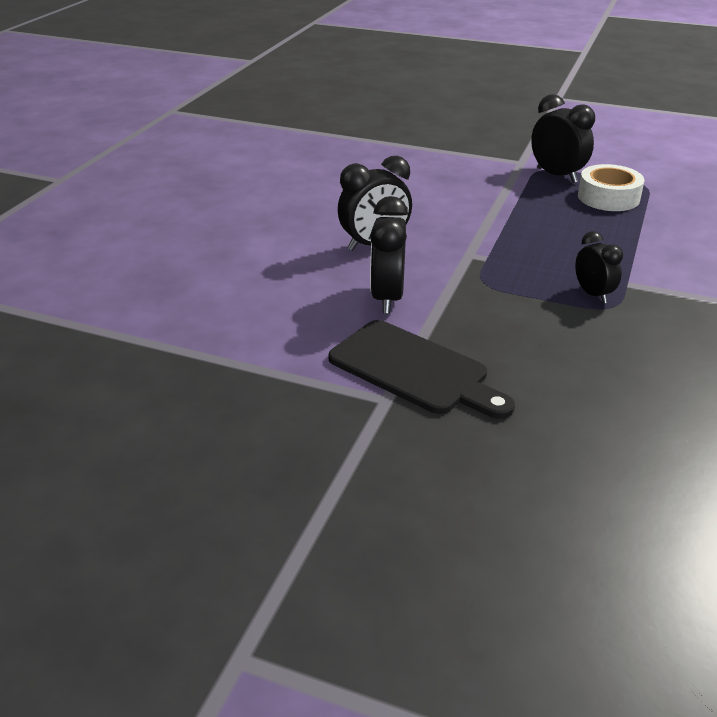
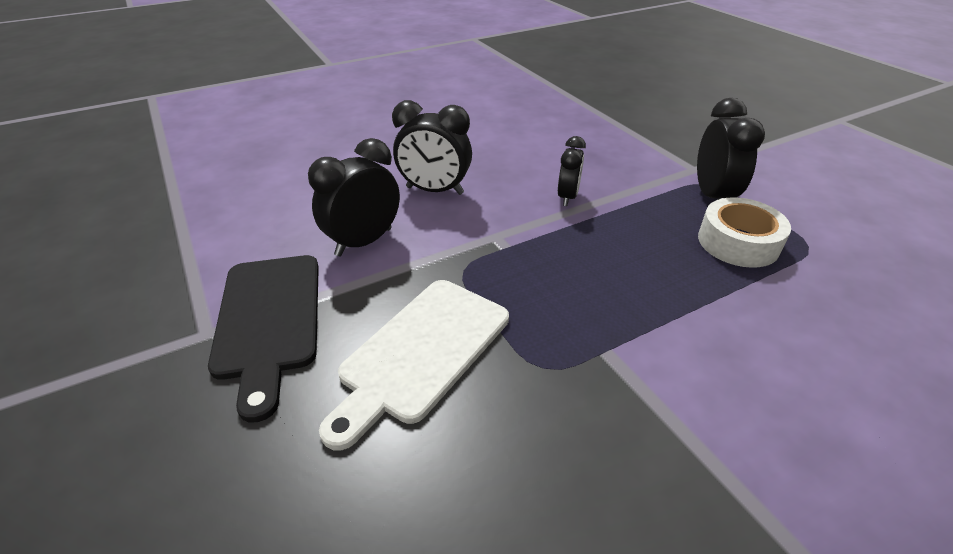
camera: 40 degrees right, 5 degrees up
(538, 334) = (421, 352): none -> white cutting board
(593, 294) = (546, 341): black clock -> black clock (567, 197)

